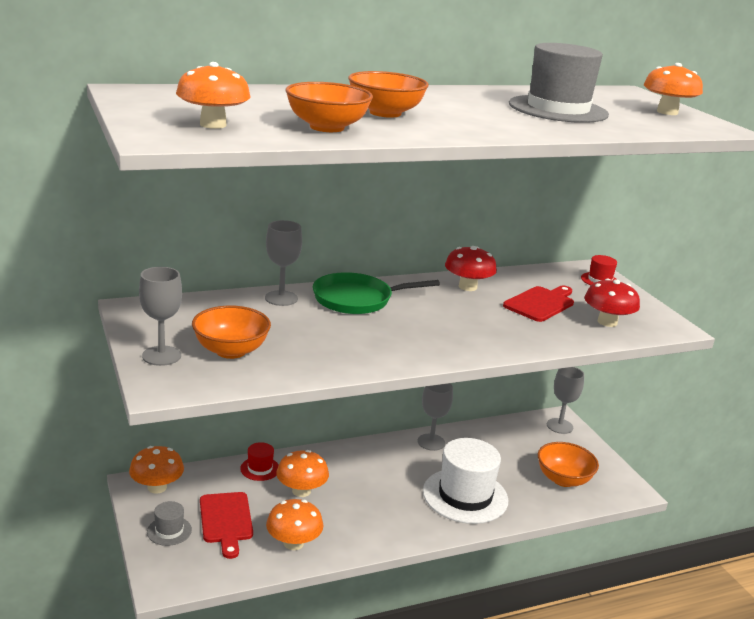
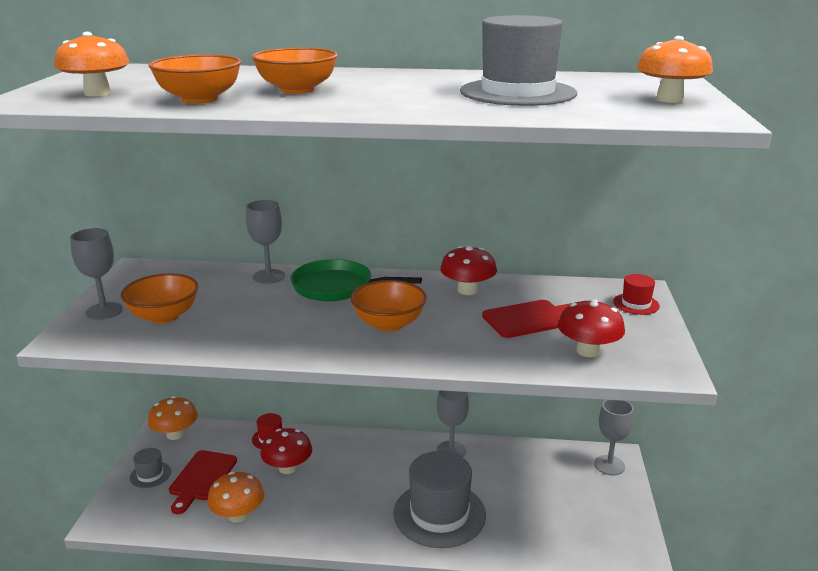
camera: 30 degrees right, 0 degrees up
(301, 491) = (288, 468): orange mushroom -> red mushroom
(465, 496) = (439, 514): white hat -> grey hat
(563, 479) = (564, 525): orange bowl -> orange bowl (389, 324)

